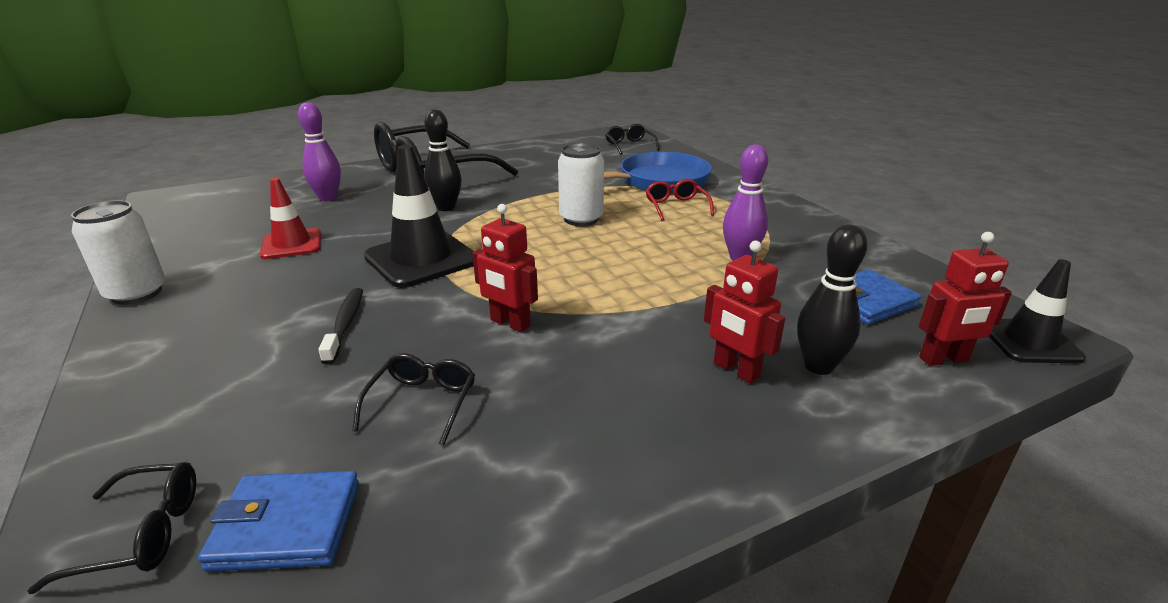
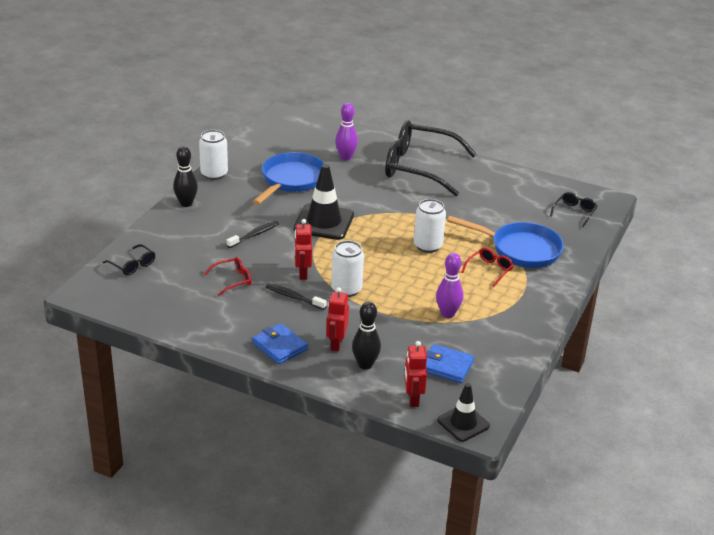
camera: 50 degrees right, 5 degrees up
(287, 525) = (160, 287): blue wallet -> blue wallet (279, 346)
(292, 244) = (291, 180): red traffic cone -> blue pan
(422, 403) = (232, 280): black glasses -> red glasses
(446, 208) = (383, 198): black bowling pin -> black bowling pin (186, 203)
(560, 358) = (293, 297): none -> black toothbrush
(600, 304) = (346, 289): none -> white can
(944, 359) = (413, 399): red robot -> red robot turned 45 degrees clockwise

